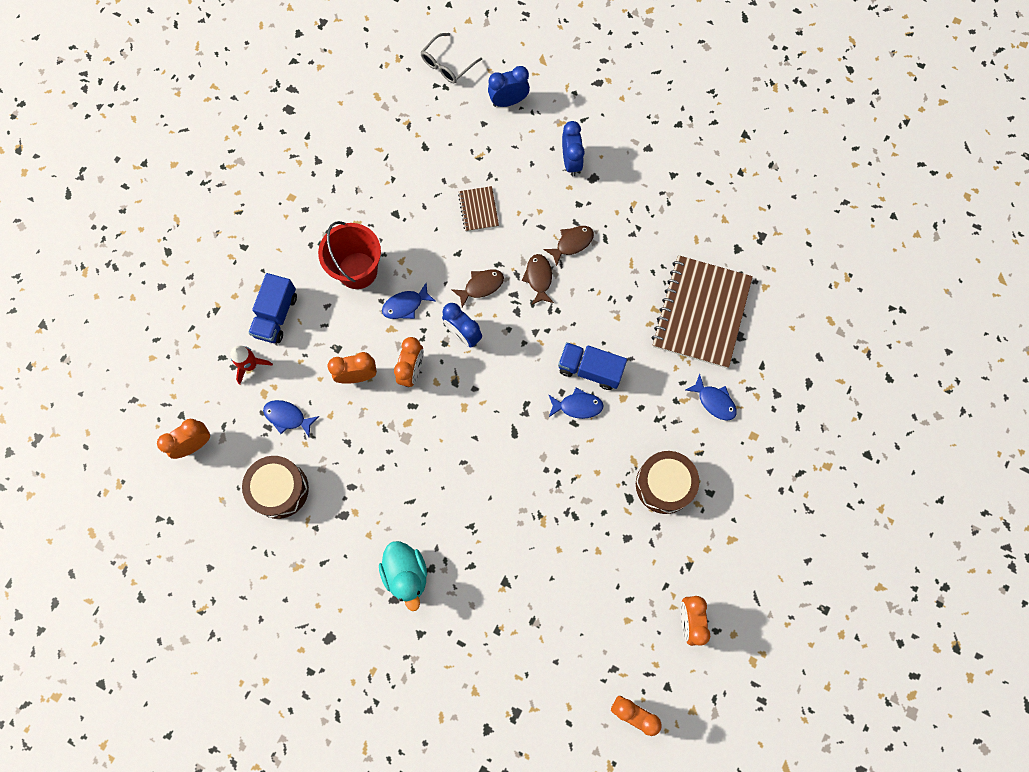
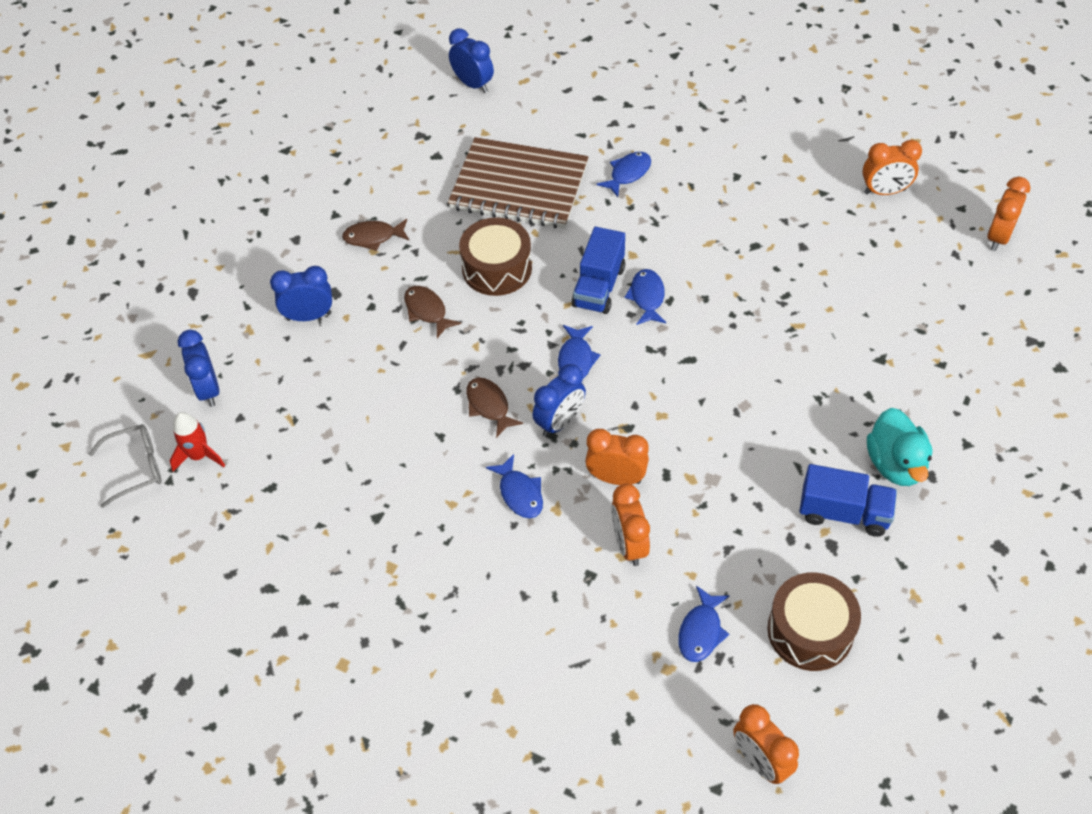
camera: 90 degrees left, 20 degrees down
(250, 365) = (625, 693): red rocket -> red rocket (199, 456)
(276, 315) = (542, 664): blue truck -> blue truck (843, 513)
(357, 270) = (467, 559): red bucket -> none
(406, 574) = (895, 464): turquoise duck -> turquoise duck turned 105 degrees clockwise
(447, 64) = (136, 467): grey glasses -> grey glasses turned 60 degrees counterclockwise
(478, 210) = (375, 415): brown notebook -> none
(520, 349) = (576, 359): none -> blue fish
(539, 278) = (476, 343): brown fish -> brown fish (373, 237)
(664, 485) = (733, 215): brown drum -> brown drum (497, 268)
(825, 278) = (473, 84): none -> blue clock

